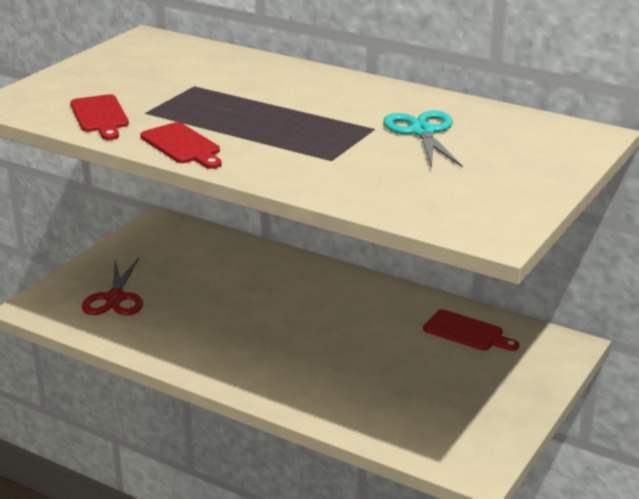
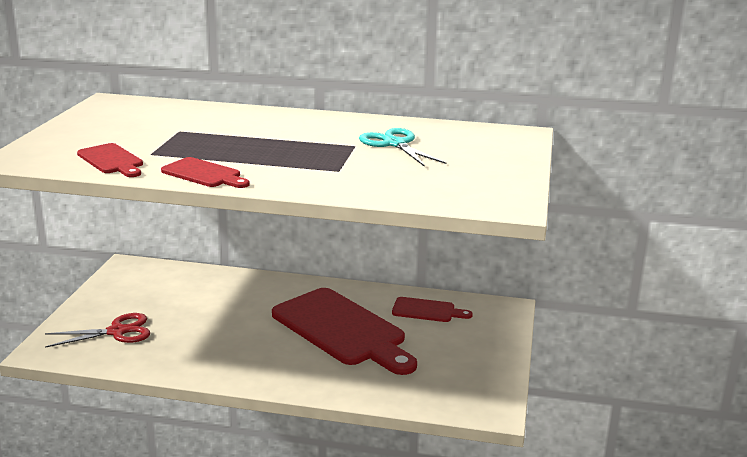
camera: 20 degrees left, 5 degrees down
(115, 298) = (117, 331): red scissors -> red scissors turned 90 degrees counterclockwise
(355, 338) = (342, 330): none -> red cutting board

